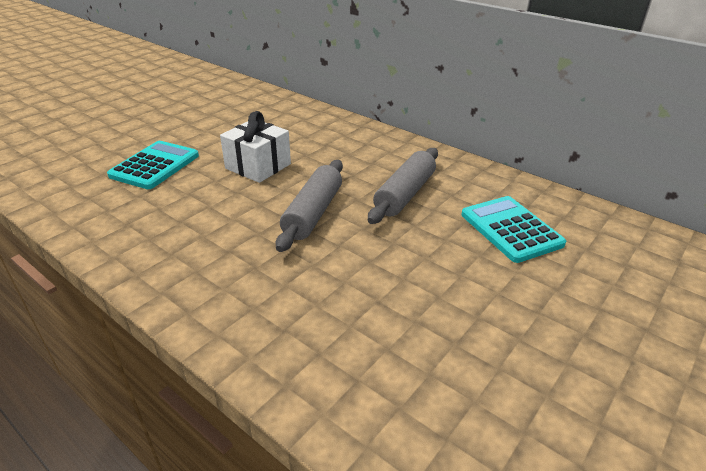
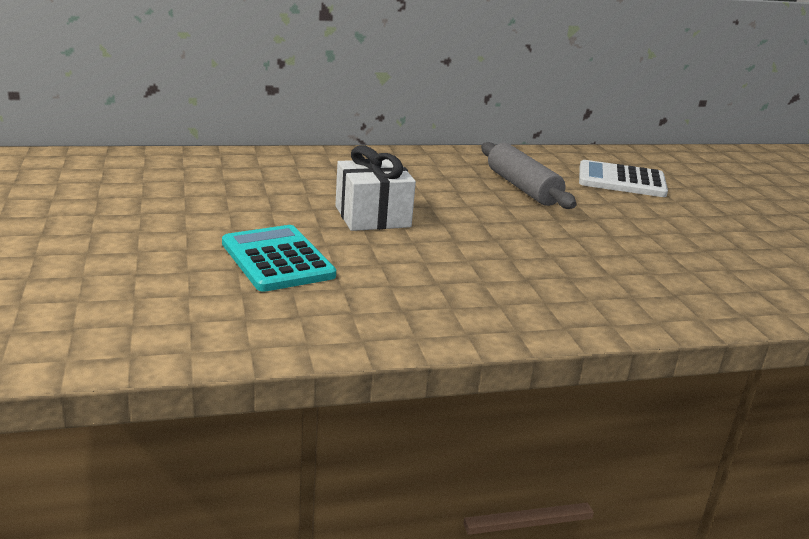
camera: 55 degrees left, 10 degrees down
(313, 213) = (506, 227): grey rolling pin -> none
(511, 229) = (621, 181): turquoise calculator -> white calculator

